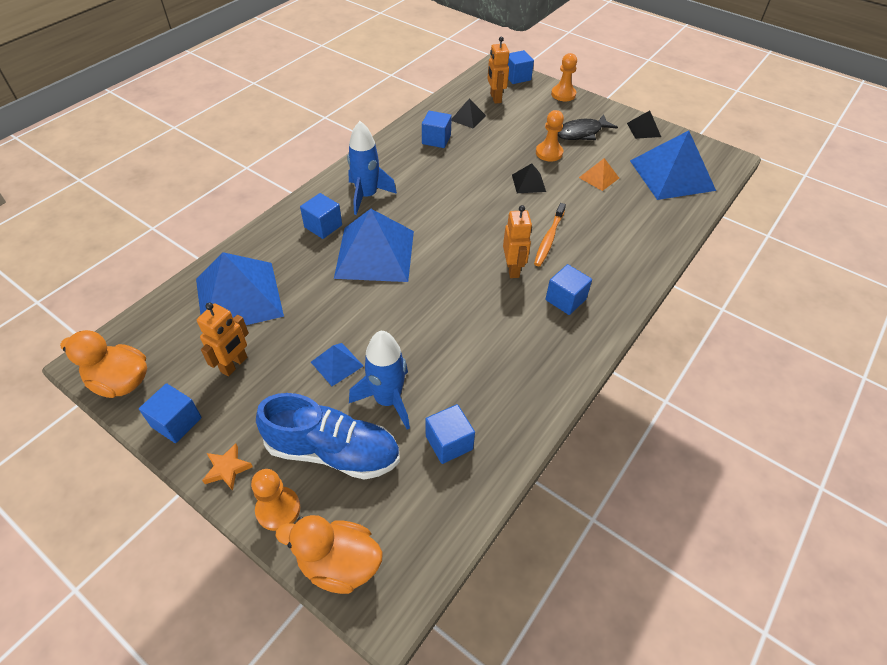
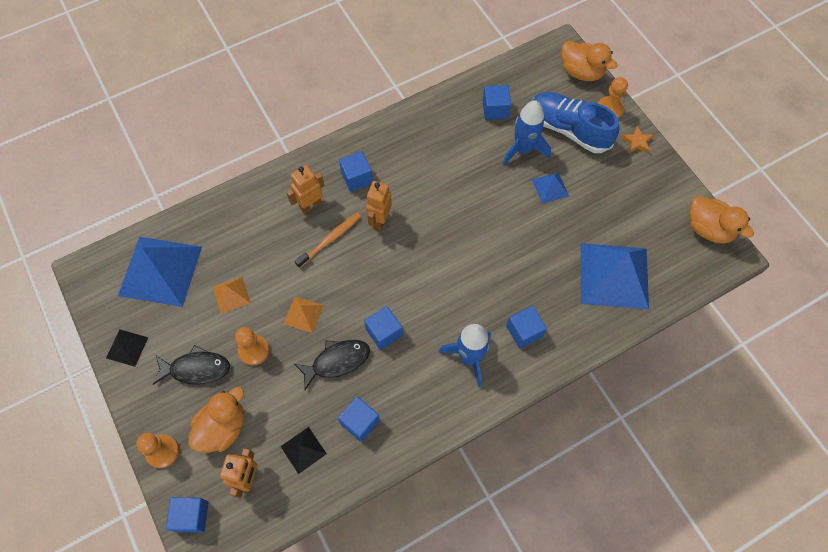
camera: 155 degrees left, 15 degrees up
(176, 422) = (668, 184): blue cube -> blue cube (384, 332)
(234, 365) = (624, 213): orange robot -> orange robot (310, 205)
(375, 254) = (487, 280): blue pyramid -> none
(478, 164) = (337, 361): none -> black fish
(528, 183) = (303, 314): black pyramid -> orange pyramid
(534, 113) = (223, 427): none -> orange duck

